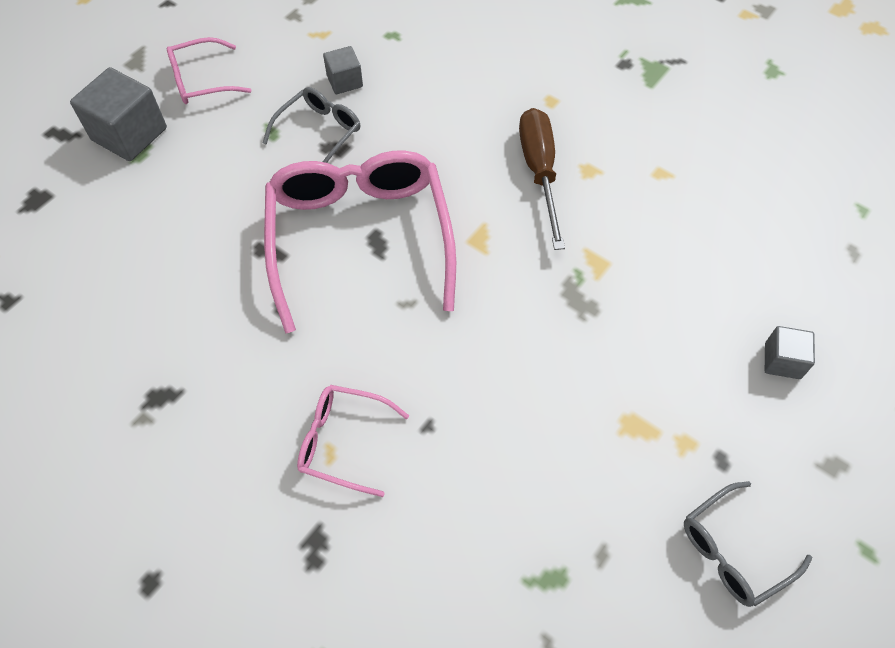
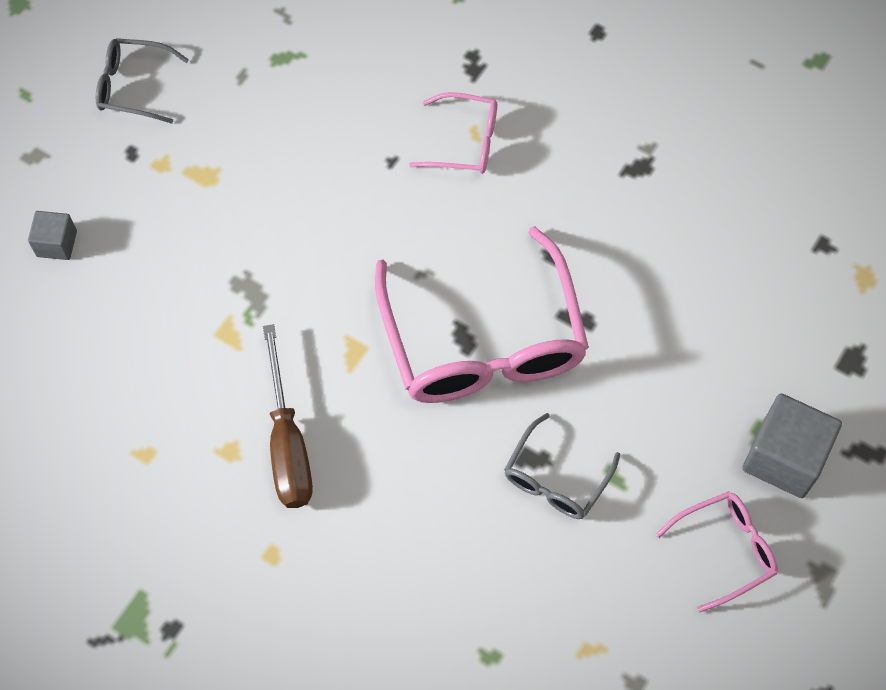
camera: 175 degrees right, 5 degrees up
(344, 81) = (540, 564): grey cube -> none
(734, 550) = (134, 86): grey glasses -> grey glasses turned 135 degrees counterclockwise

